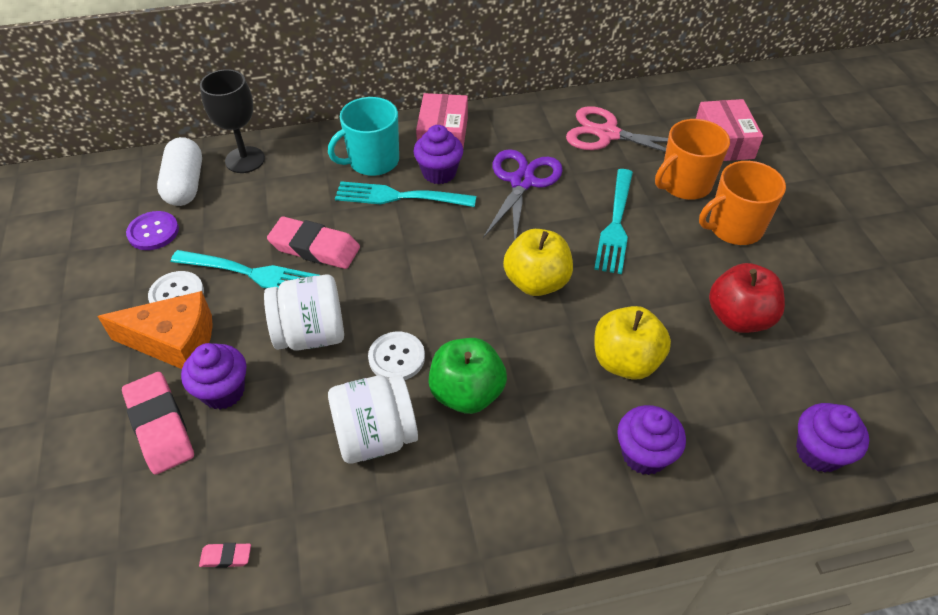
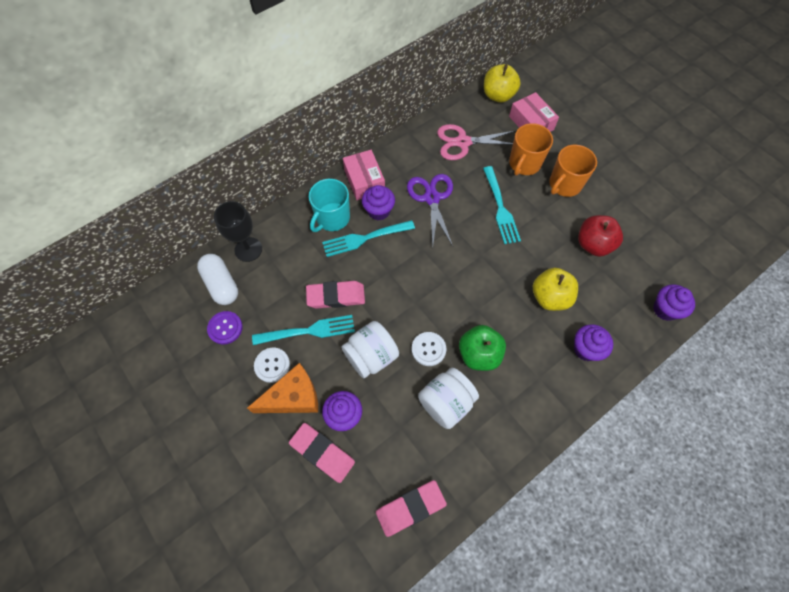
camera: 25 degrees left, 15 degrees up
(226, 557) = (410, 508): pink eraser -> pink eraser, size x2.27
(536, 282) = (477, 266): yellow apple -> yellow apple (498, 95)

